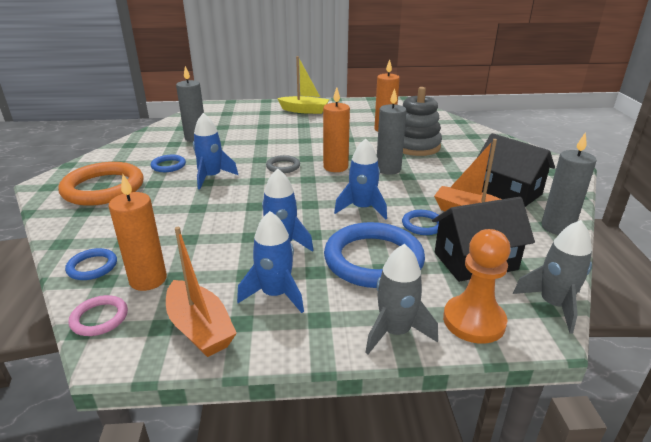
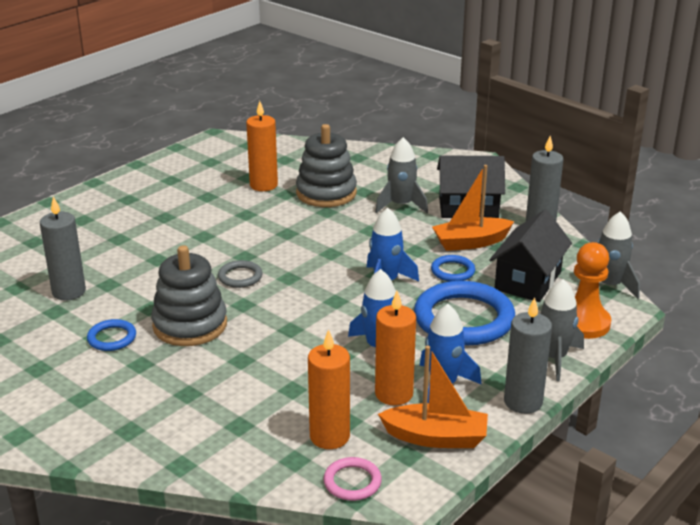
camera: 45 degrees left, 0 degrees up
(92, 267) = (260, 459): blue ring -> none
(103, 188) = (94, 399): orange ring -> none
(211, 177) = (190, 325): blue rocket -> grey stacking toy
(304, 110) = (129, 197): yellow boat -> none
(335, 167) = (292, 252): orange candle -> orange candle (394, 394)
(388, 169) = (343, 231): grey candle -> grey candle (523, 402)
(456, 171) = (401, 205): none -> grey rocket

